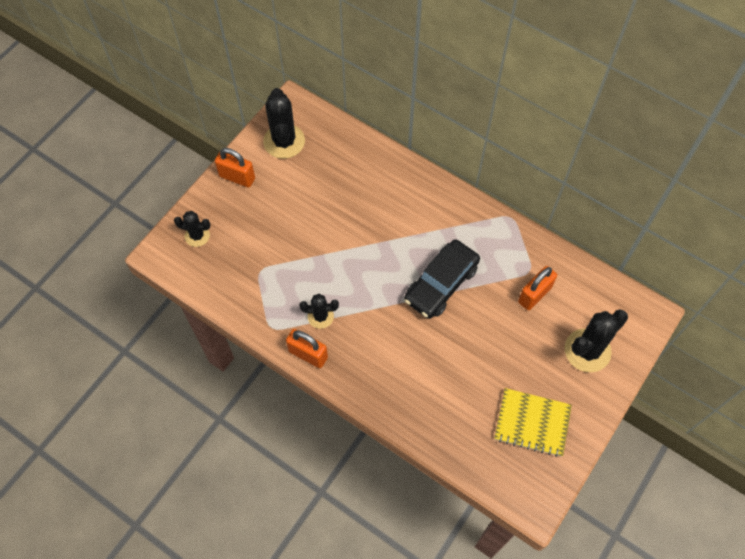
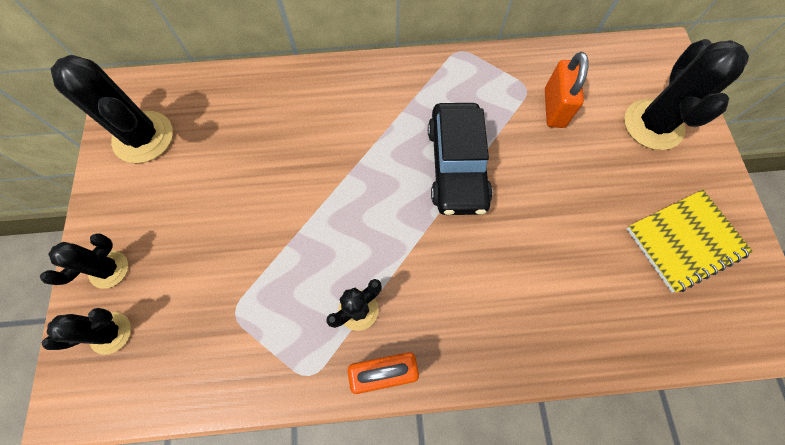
camera: 40 degrees left, 5 degrees up
(217, 203) = (109, 269): none -> black cactus
(237, 177) = (113, 218): orange padlock -> none

